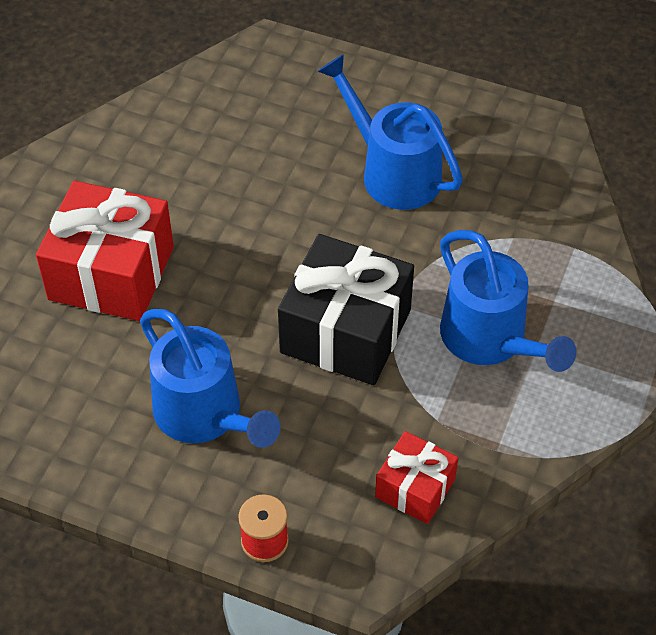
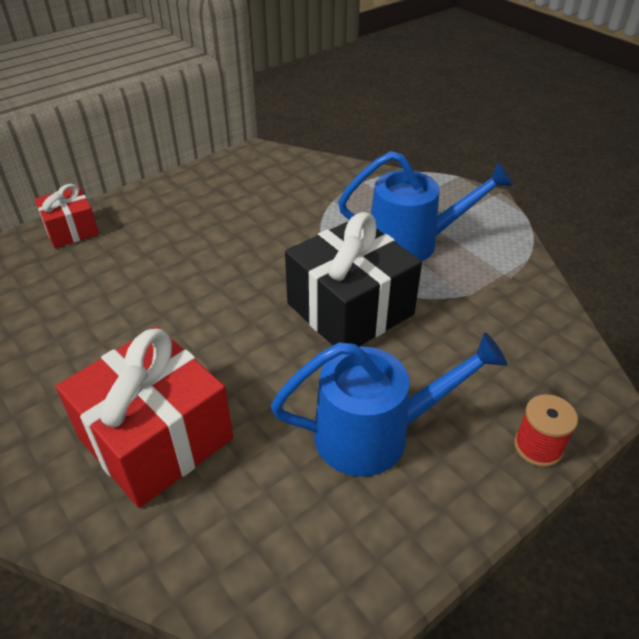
camera: 60 degrees left, 10 degrees down
(392, 172) = (223, 228): blue watering can -> none
(415, 488) = (525, 331): red gift -> red gift (71, 230)

